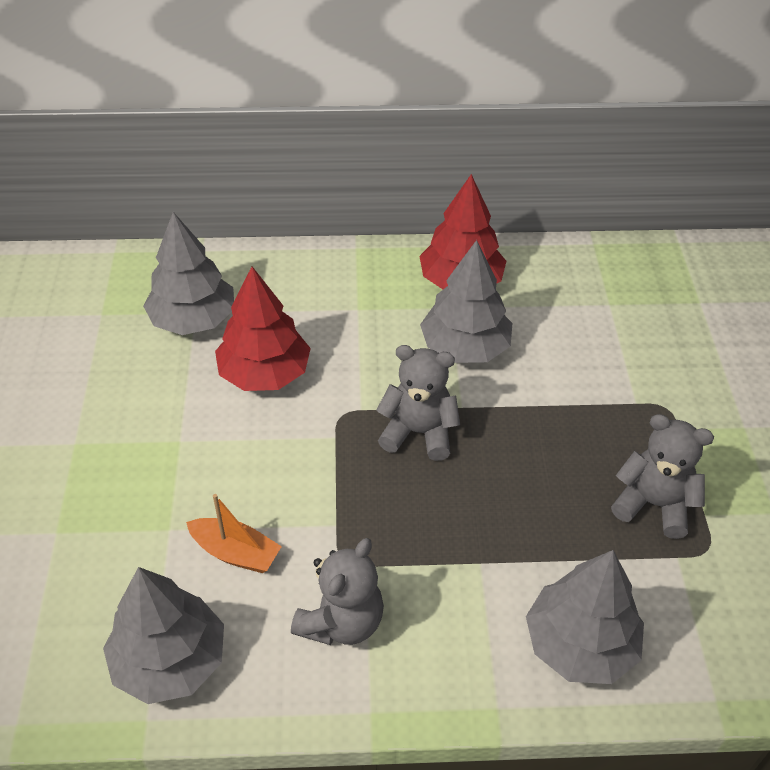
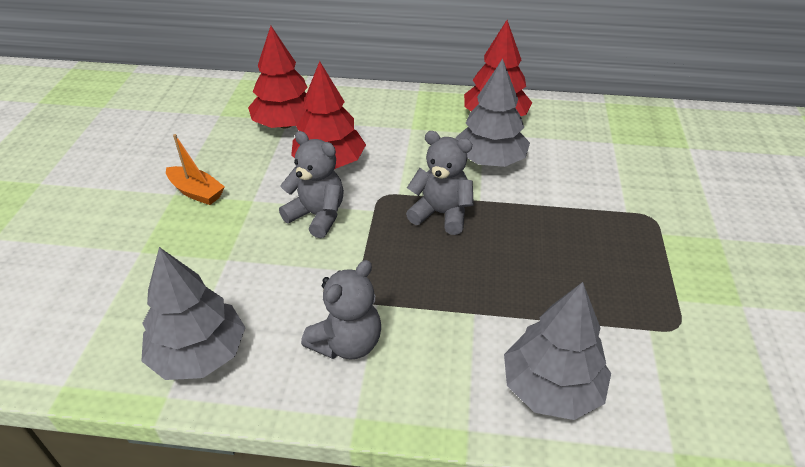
camera: 10 degrees right, 5 degrees down
(193, 319) = (285, 124): grey tree -> red tree
(235, 553) = (274, 282): orange boat -> orange boat (196, 192)
(653, 504) = (632, 287): grey teddy bear -> grey teddy bear (317, 216)

